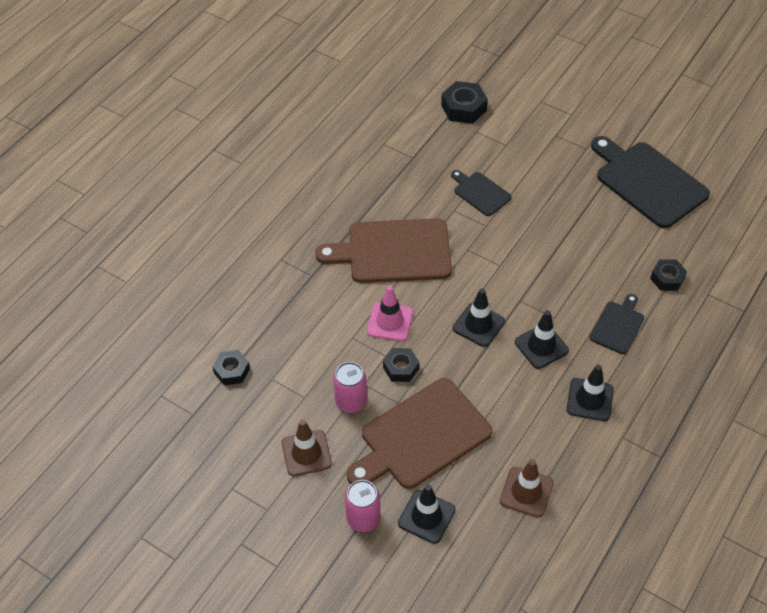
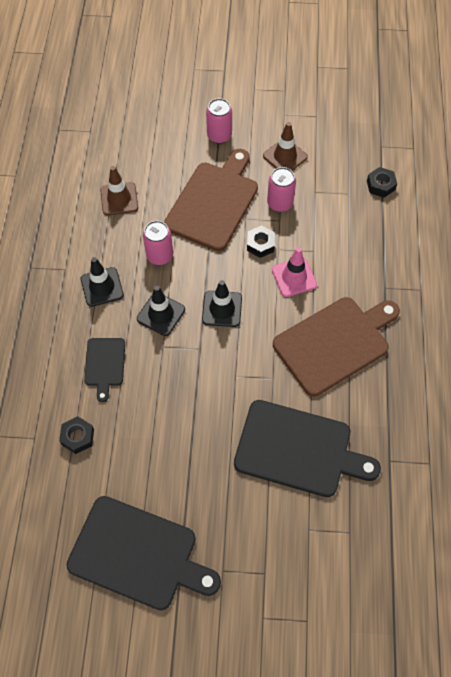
camera: 150 degrees right, 10 degrees up
(426, 516) = (179, 154): black traffic cone -> none
(463, 108) = (383, 561): black nut -> none
(480, 192) = (298, 450): black cutting board -> black cutting board, size x1.95
(513, 405) = (159, 255): none -> pink can

